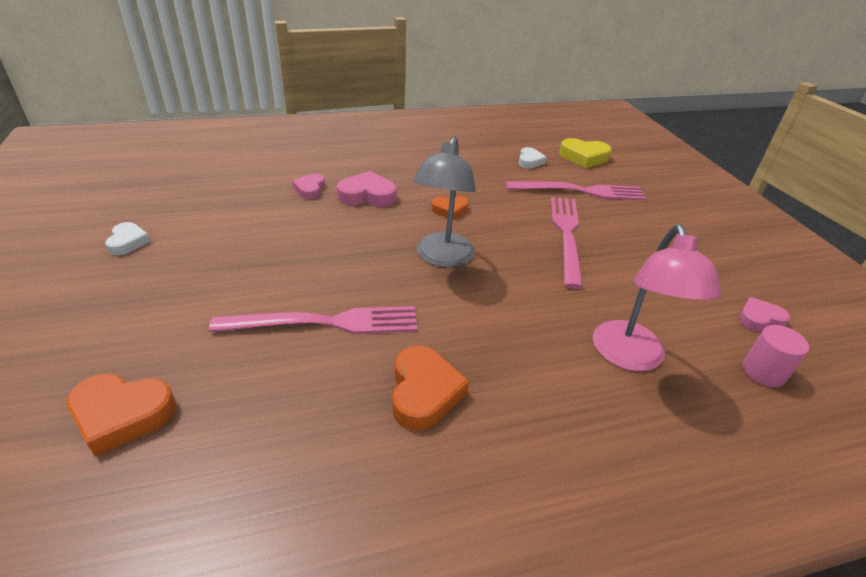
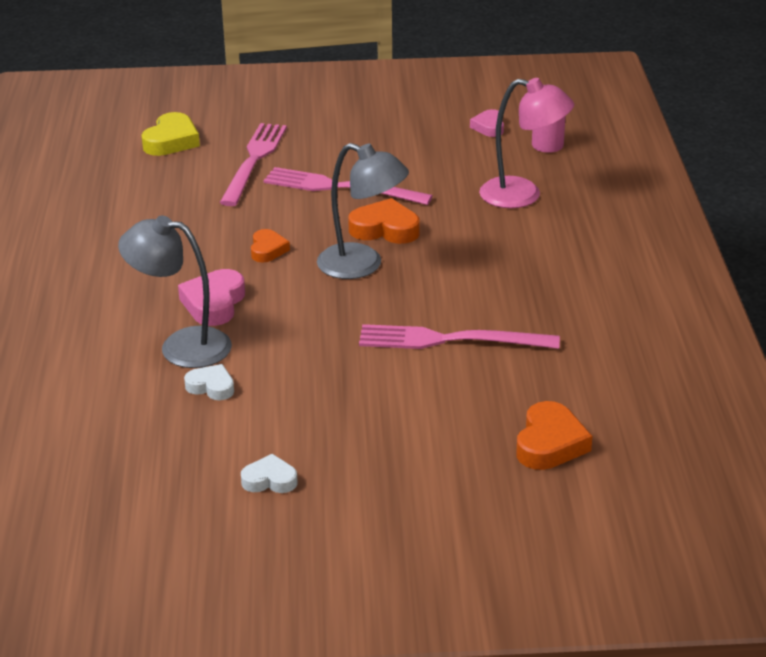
camera: 75 degrees left, 5 degrees down
(310, 189) = (181, 346): pink heart -> grey lamp
(324, 323) = (451, 340): pink fork -> pink fork turned 90 degrees counterclockwise
(424, 392) = (546, 294): orange heart -> orange heart (385, 229)
(529, 161) = (166, 179): white heart -> white heart (211, 387)

